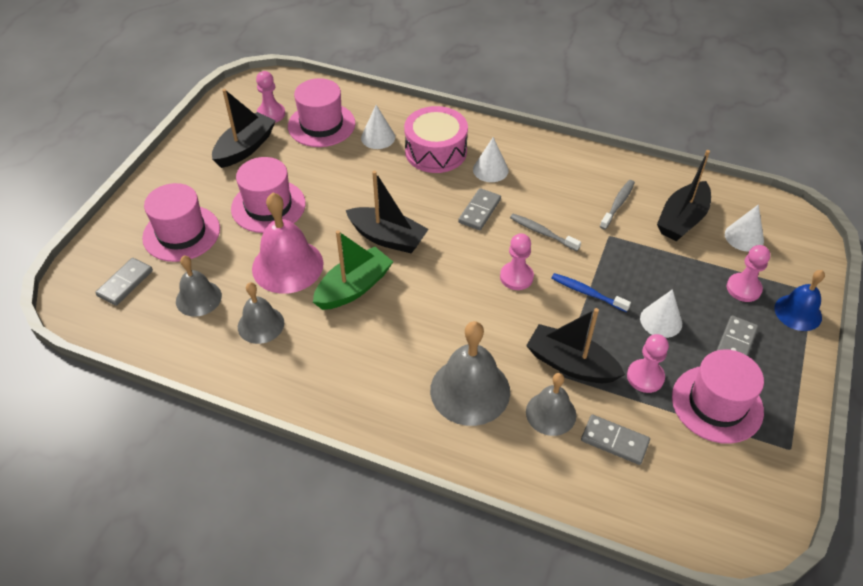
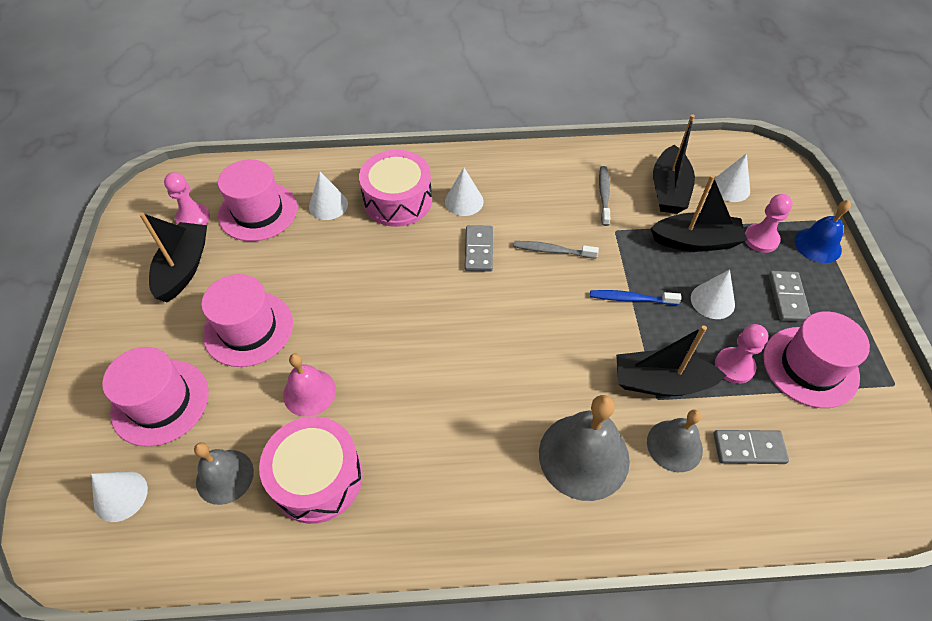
camera: 25 degrees left, 5 degrees up
(125, 283) = (120, 496): grey domino -> white cone
(261, 324) = (317, 478): grey bell -> pink drum
(287, 266) = (309, 392): pink bell -> pink bell, size x0.62
(354, 287) = (397, 388): green boat -> none
(387, 238) = (401, 316): black boat -> black boat (695, 241)
(516, 277) = (555, 308): pink pawn -> none

